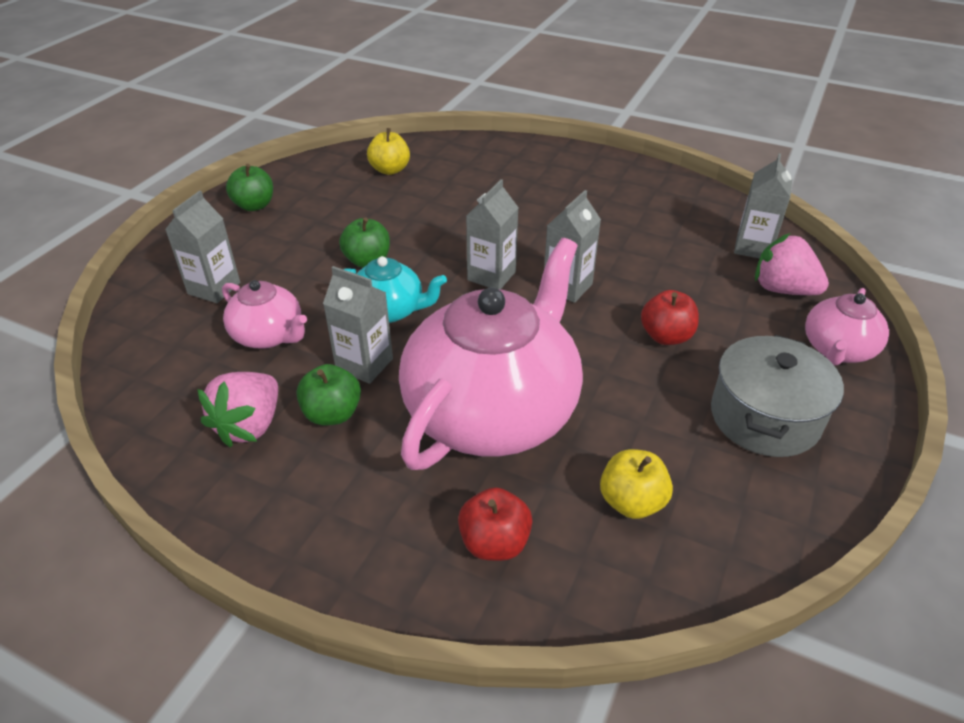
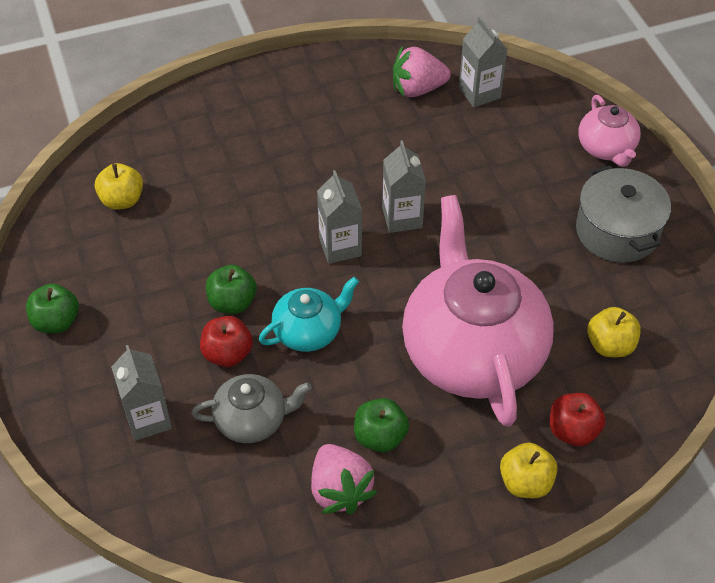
camera: 45 degrees left, 10 degrees up
(269, 335) = (252, 420): pink teapot -> grey teapot
(364, 364) = (350, 386): grey carton -> none
(391, 547) = (525, 482): none -> yellow apple
(666, 336) = (506, 212): red apple -> red apple (227, 354)
(782, 289) = (532, 119): pink strawberry -> pink strawberry (417, 89)

